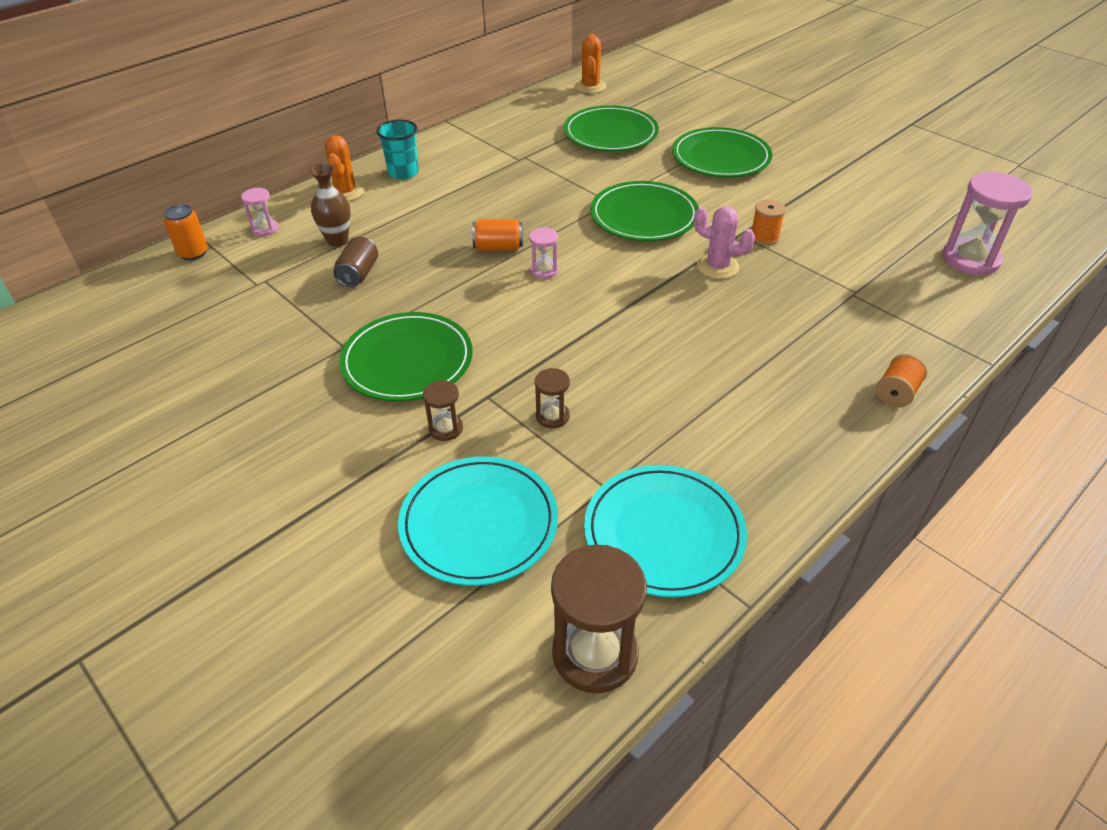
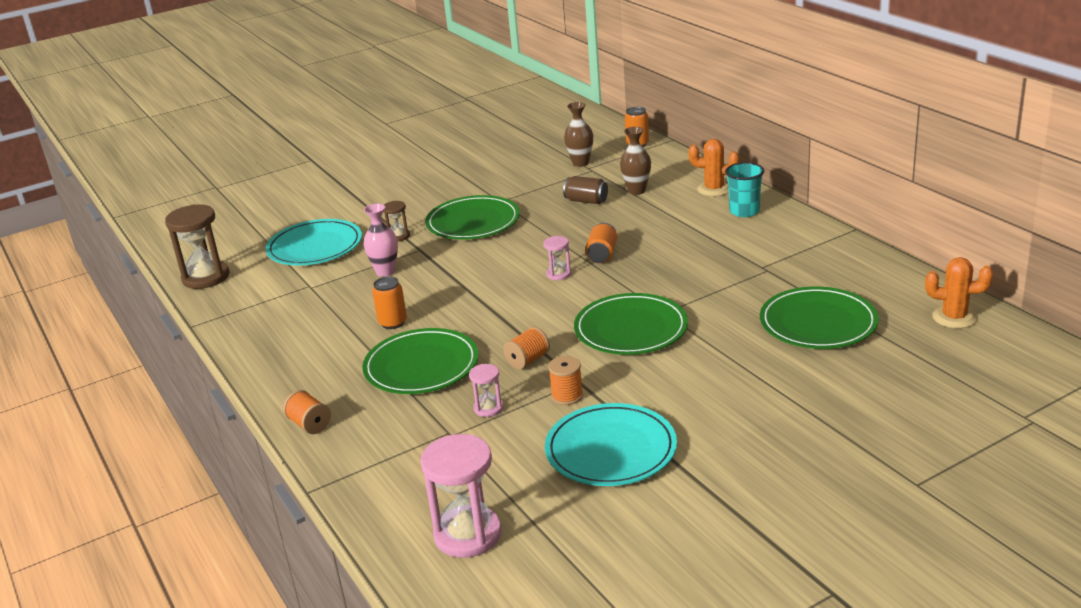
camera: 105 degrees right, 15 degrees down
(238, 293) = (580, 163): none -> brown vase
(265, 229) = (663, 164): pink hourglass -> pink hourglass (488, 408)
(552, 416) = (385, 272): brown hourglass -> pink vase
(664, 533) = (261, 304): turquoise plate -> turquoise plate (611, 449)
(676, 378) = (393, 323): none -> orange can
(717, 267) = (527, 360): pink cactus -> orange spool
(721, 157) = (747, 392): green plate -> green plate (421, 366)

